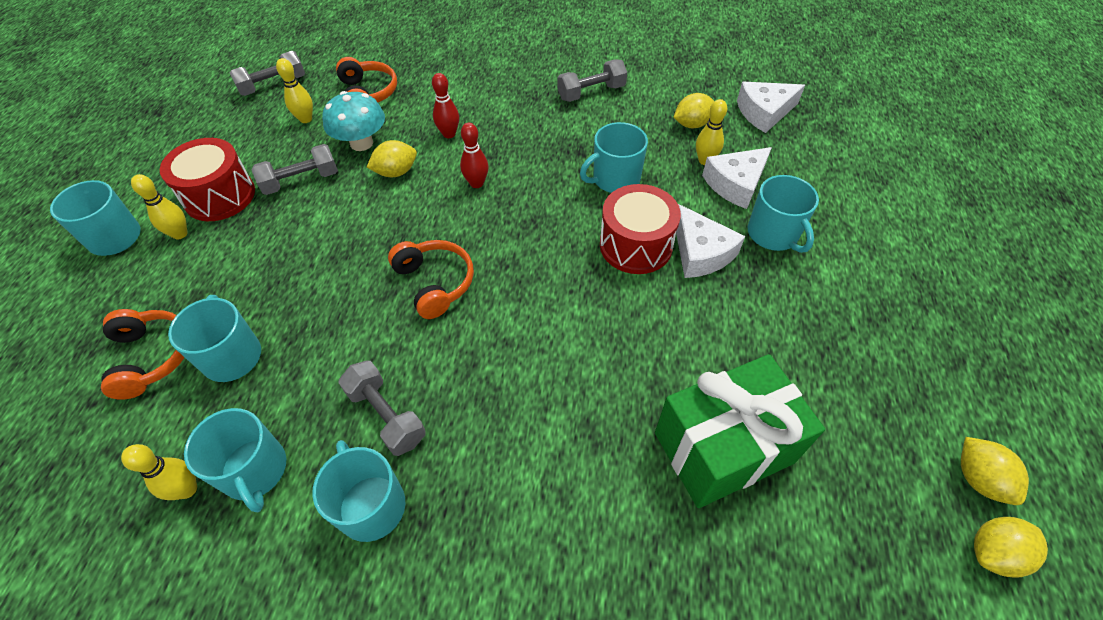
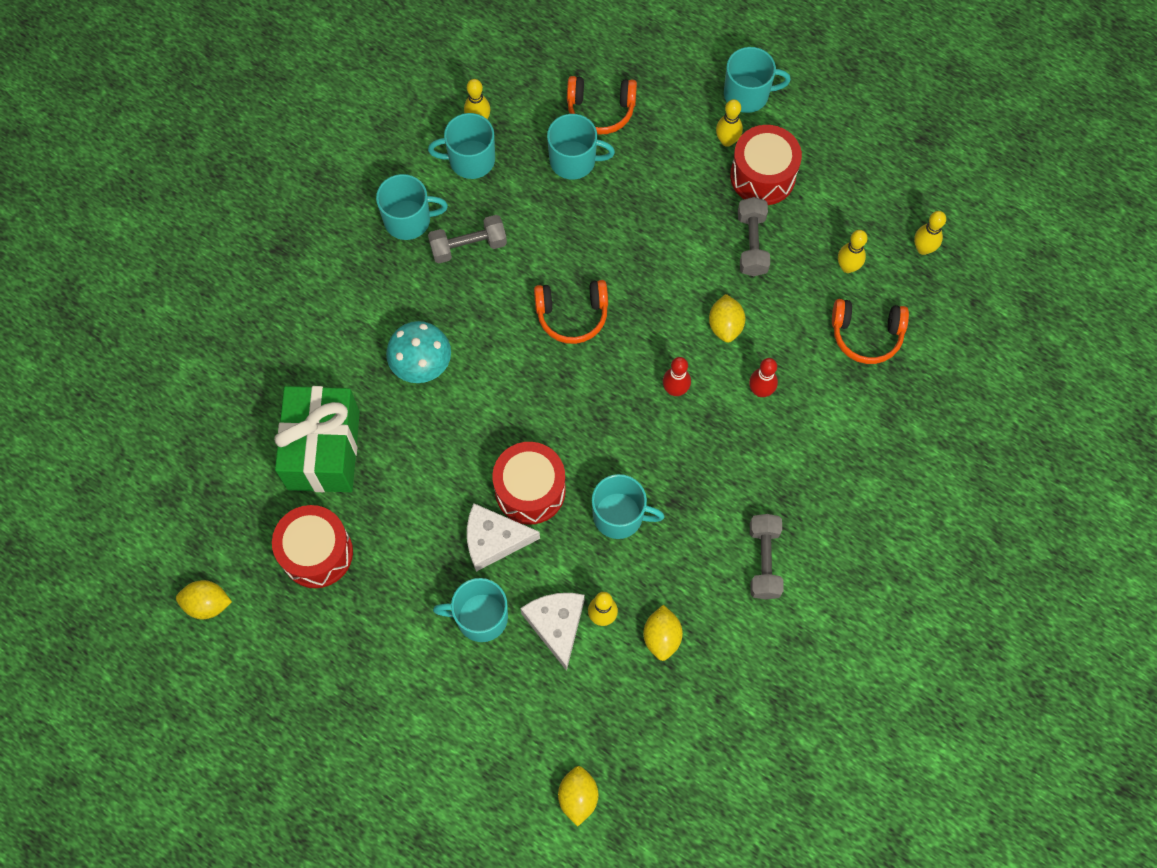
camera: 115 degrees right, 15 degrees up
(273, 85) = (923, 248): grey dumbbell -> yellow bowling pin
(361, 143) = (784, 307): turquoise mushroom -> turquoise mushroom (421, 364)
(615, 179) = (619, 515): turquoise mug -> turquoise mug turned 105 degrees clockwise
(764, 112) = (643, 727): white cheese -> none
(832, 394) = (317, 553): none -> red drum
(993, 553) = (166, 571): yellow lemon -> yellow lemon (578, 797)

